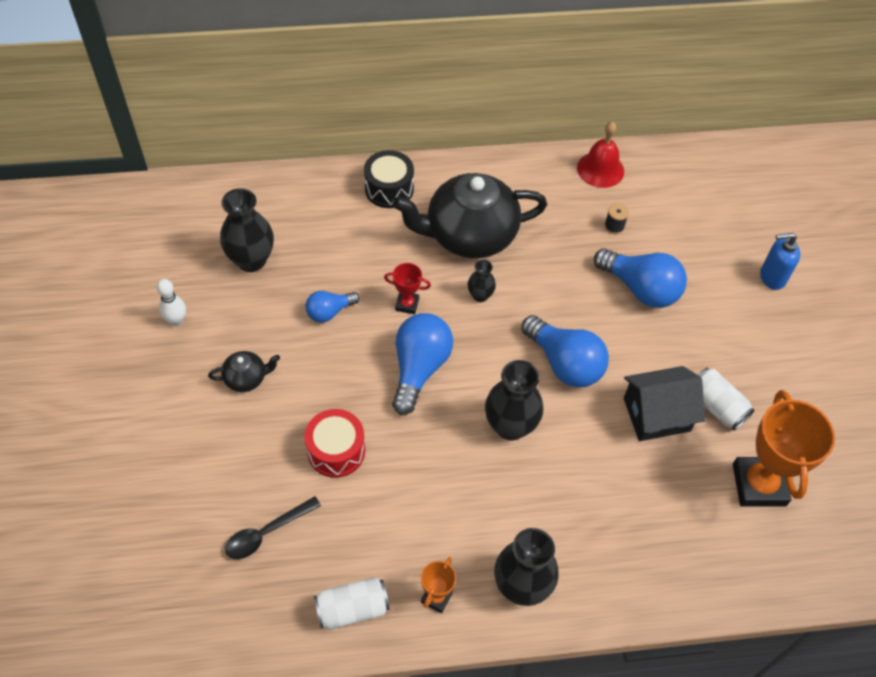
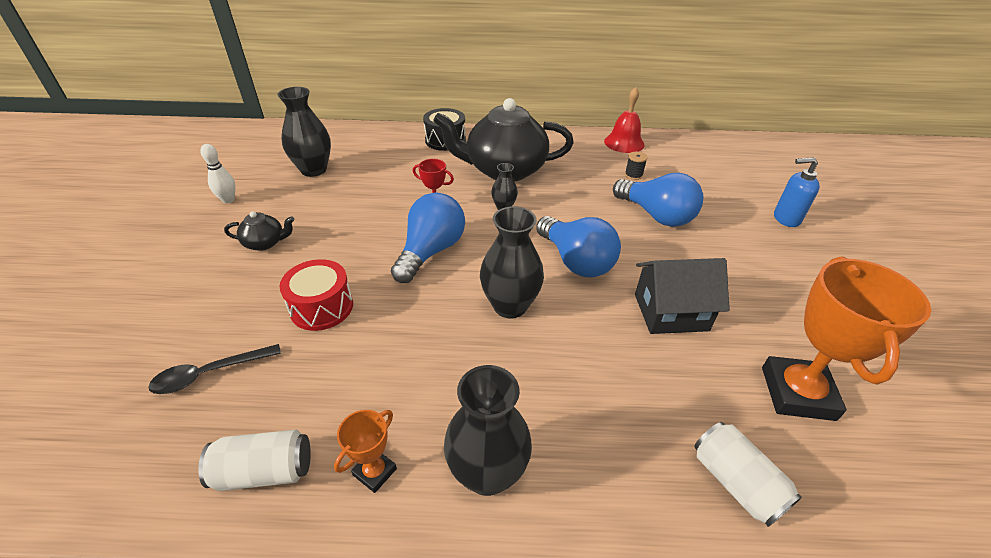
camera: 10 degrees right, 15 degrees down
(329, 312) = (364, 206): blue light bulb -> none
(716, 406) = (737, 312): white can -> white can (735, 482)

